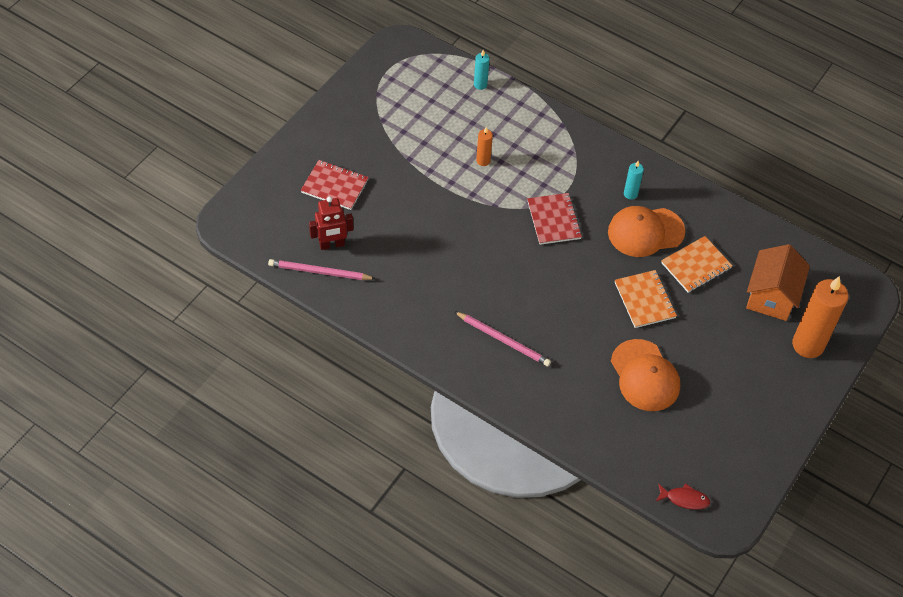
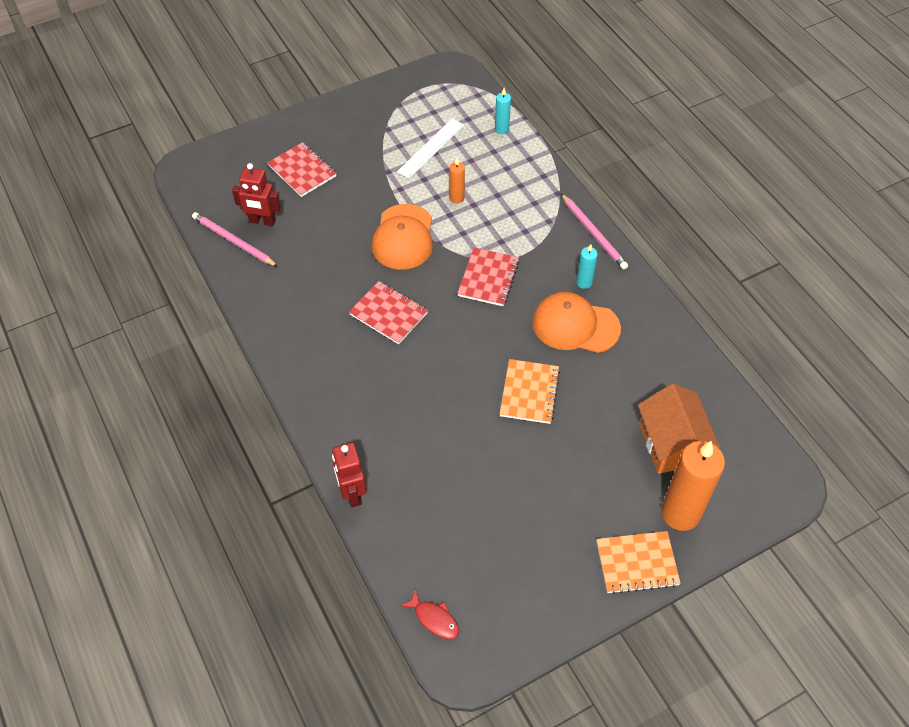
camera: 30 degrees right, 0 degrees up
(432, 124) = (431, 148): none -> white ruler
(494, 282) = (388, 314): none -> red notebook
(503, 340) = (359, 373): pink pencil -> pink pencil (593, 233)
(562, 435) = (352, 493): none -> red robot
(645, 376) = (478, 469): orange cap -> orange cap (403, 237)
(696, 266) = (607, 380): orange notebook -> orange notebook (637, 563)
(771, 296) = (671, 444): orange house -> orange house turned 60 degrees counterclockwise

